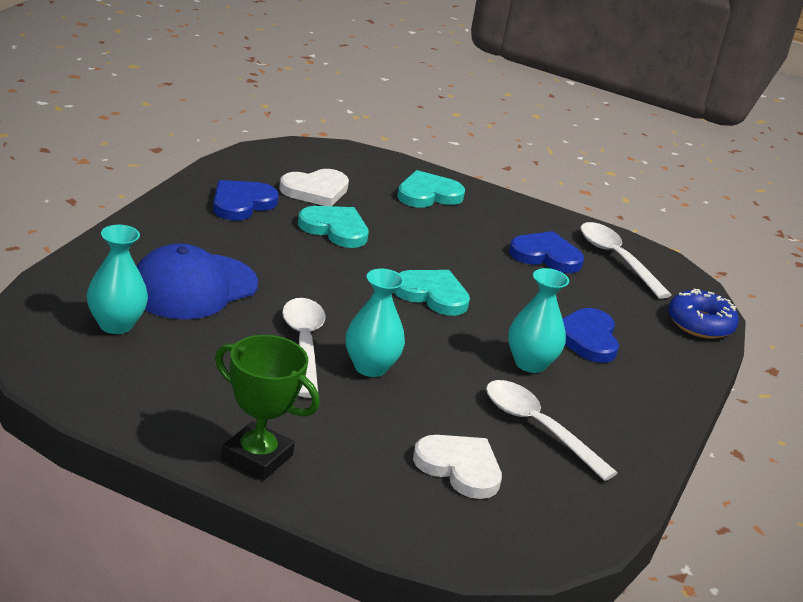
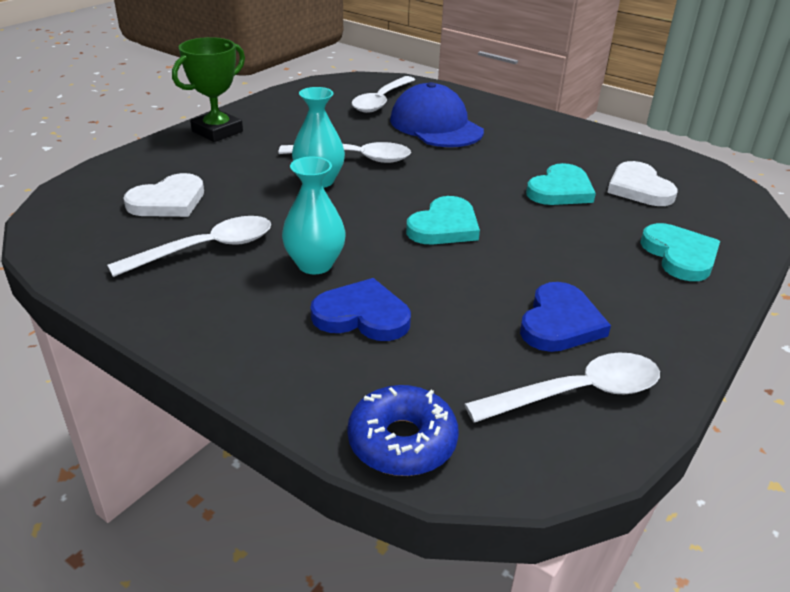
camera: 105 degrees right, 5 degrees up
(115, 324) = (381, 101): turquoise vase -> white spoon
(241, 203) = (587, 152): blue heart -> none

